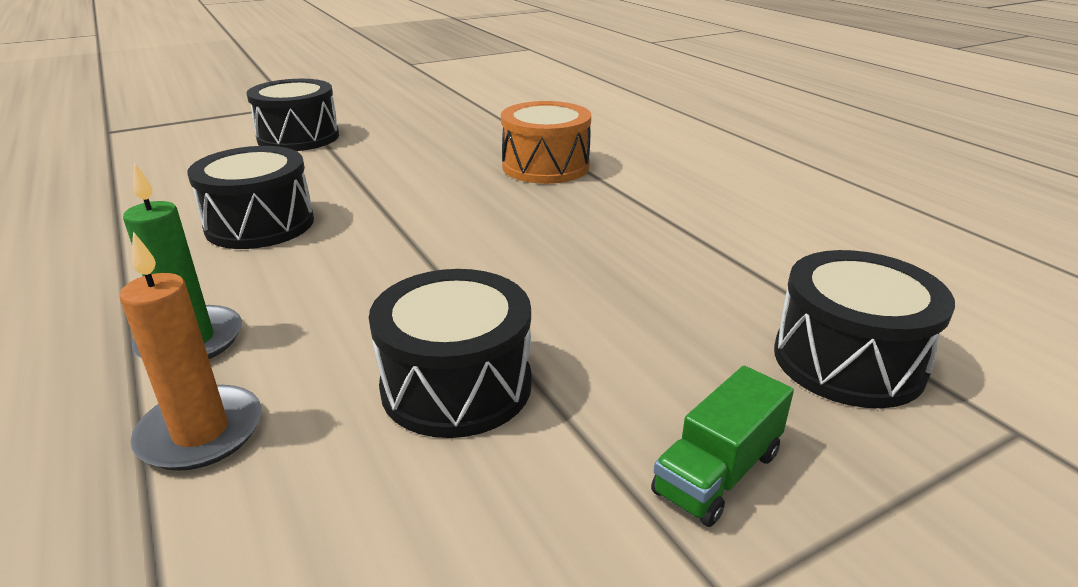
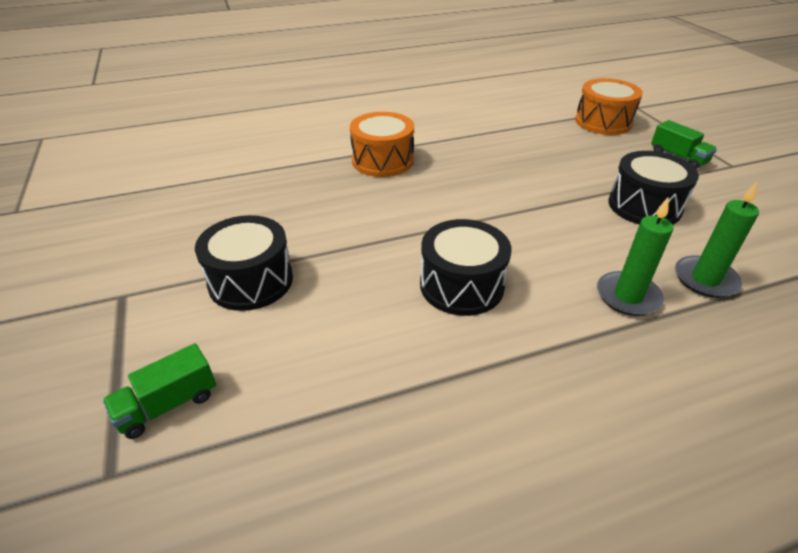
camera: 80 degrees left, 10 degrees up
(160, 135) = (168, 405): none -> green truck
(201, 432) = (705, 279): orange candle -> green candle
(848, 361) = (603, 122): black drum -> orange drum

